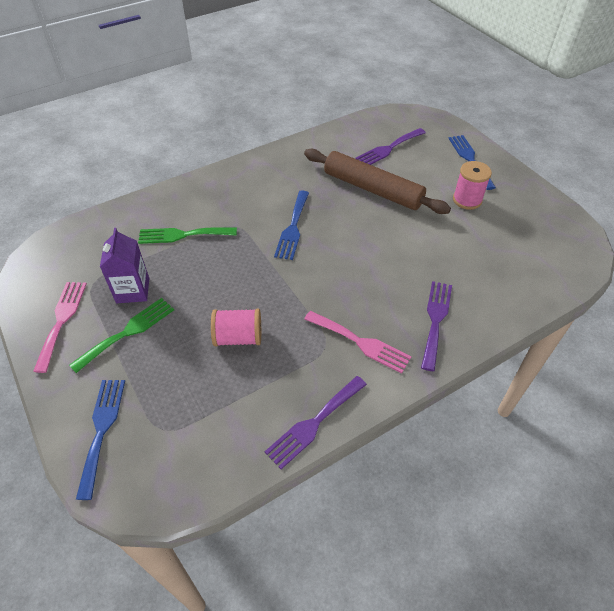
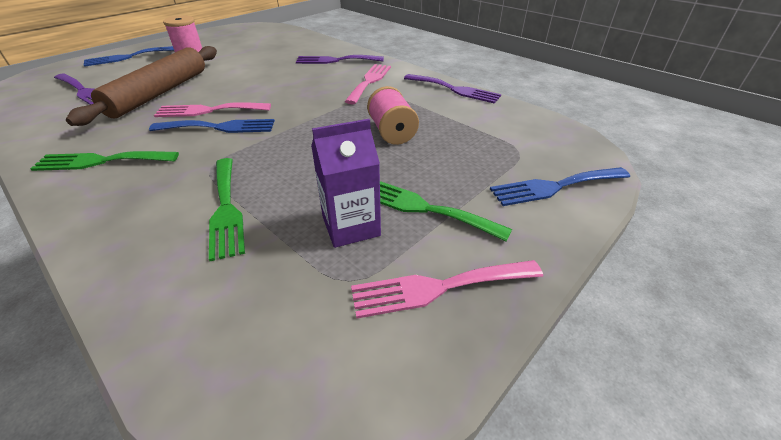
camera: 105 degrees left, 10 degrees down
(266, 177) = (101, 161): none -> green fork
(326, 220) = (208, 110): none -> pink fork

